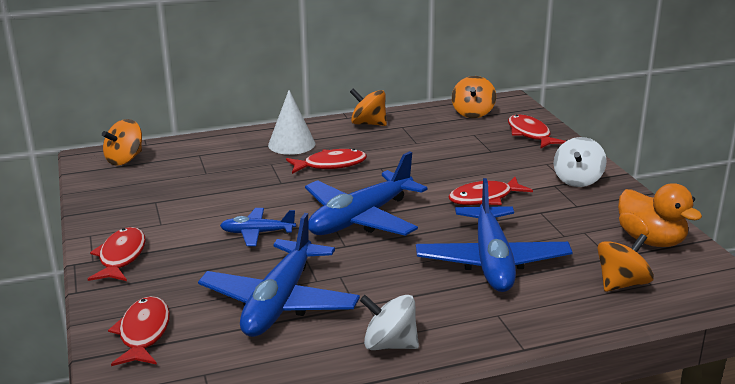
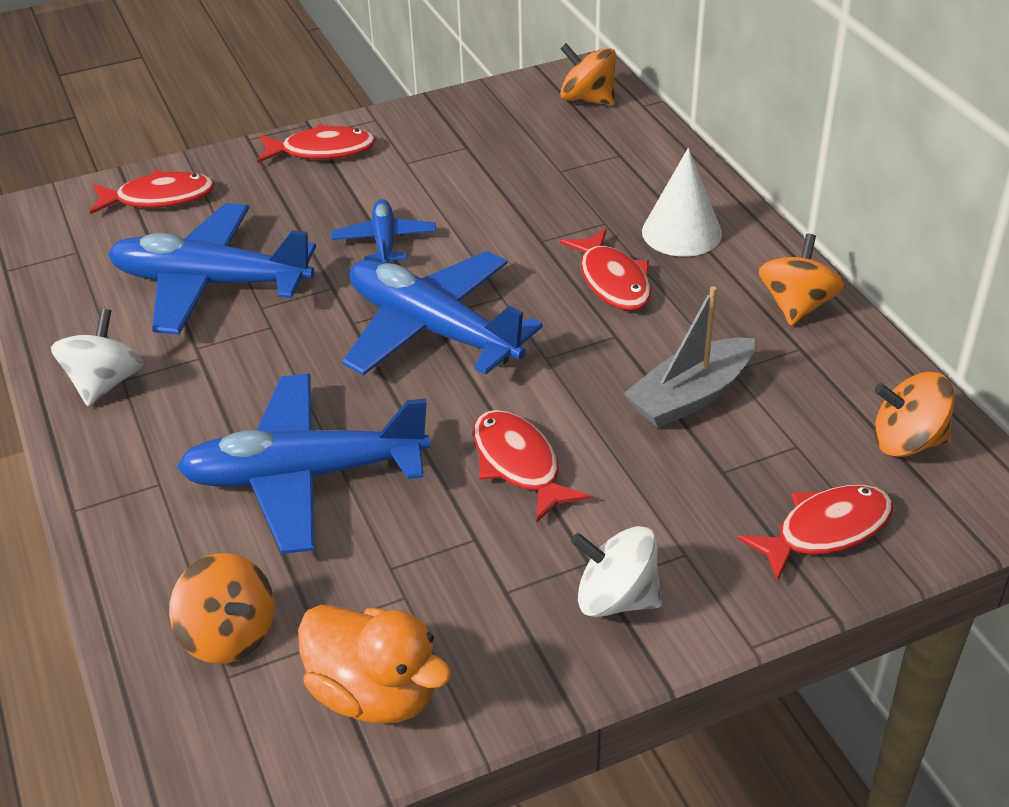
camera: 85 degrees right, 15 degrees up
(435, 153) = (691, 396): none -> grey boat
(651, 240) = (375, 693): orange duck -> orange duck turned 105 degrees counterclockwise

